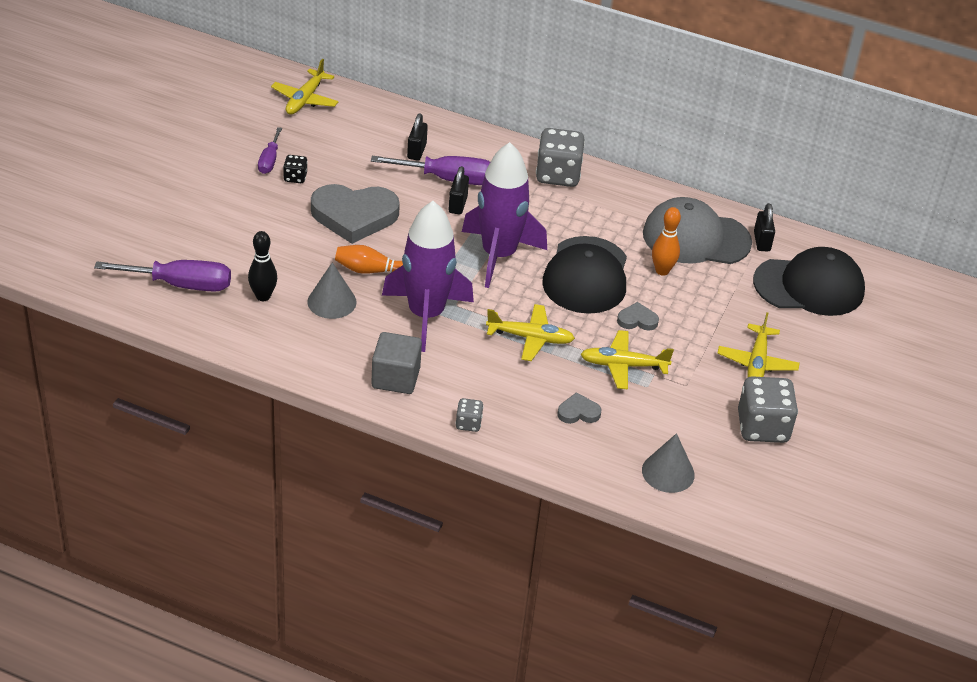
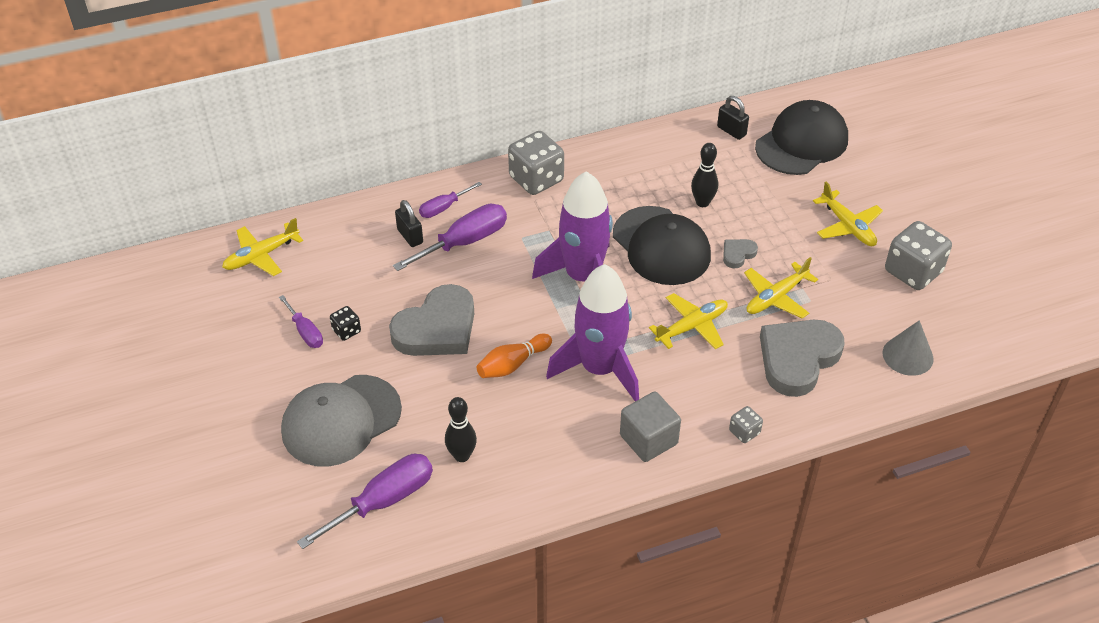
camera: 40 degrees left, 5 degrees up
(305, 99) = (261, 255): yellow plane -> yellow plane turned 75 degrees clockwise
(332, 302) = (519, 416): grey cone -> none
(457, 205) = (499, 258): black padlock -> none
(465, 149) = (443, 208): none -> purple screwdriver
(578, 412) = (798, 359): grey heart -> grey heart, size x2.25
(662, 271) = (702, 202): orange bowling pin -> black bowling pin
(696, 238) = (689, 160): grey cap -> grey cap (341, 420)

